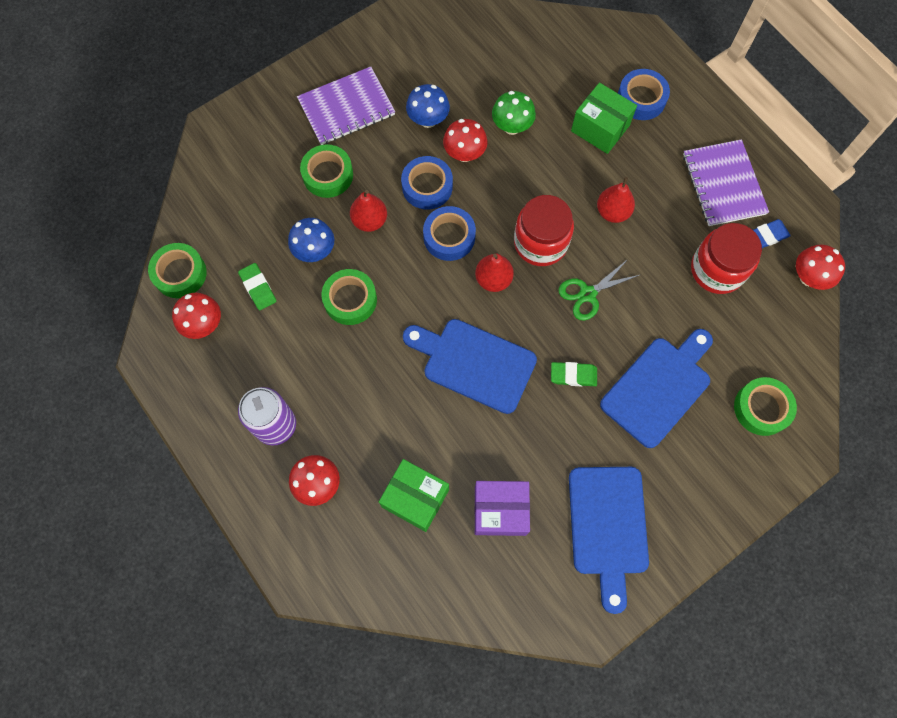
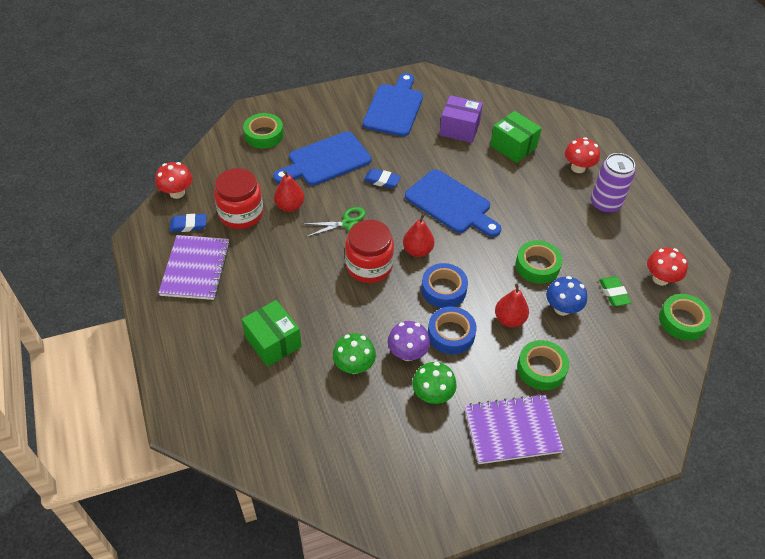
camera: 165 degrees left, 20 degrees down
(428, 120) = (432, 395): blue mushroom -> green mushroom
(464, 154) = (407, 353): red mushroom -> purple mushroom
(573, 375) = (382, 180): green eraser -> blue eraser
(612, 212) = (299, 272): red pear -> red pear (290, 206)
(641, 99) = (220, 358): blue tape -> none

